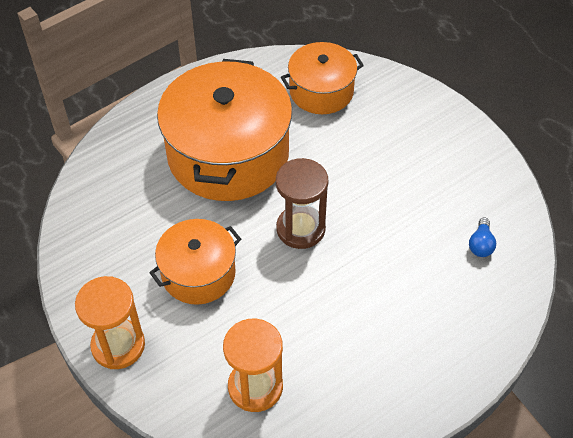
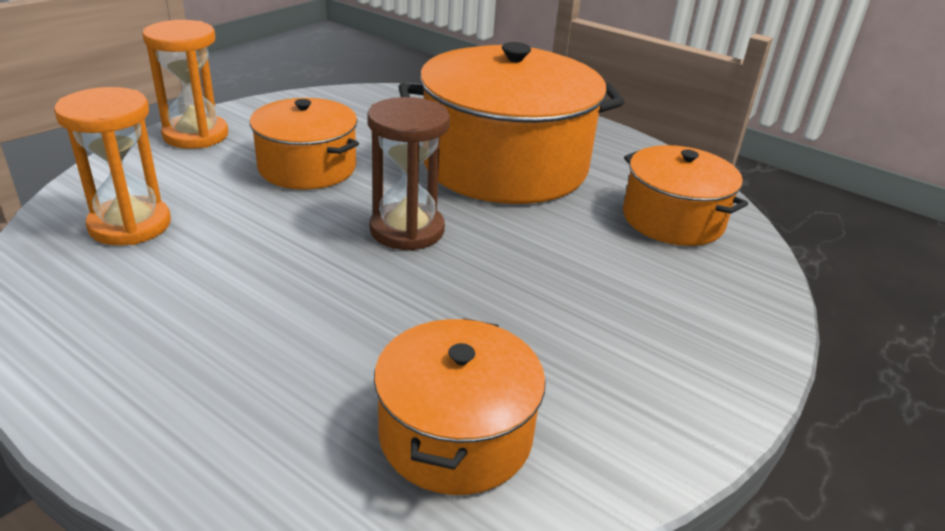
camera: 70 degrees right, 20 degrees down
(480, 244) = (455, 434): blue light bulb -> orange pot

